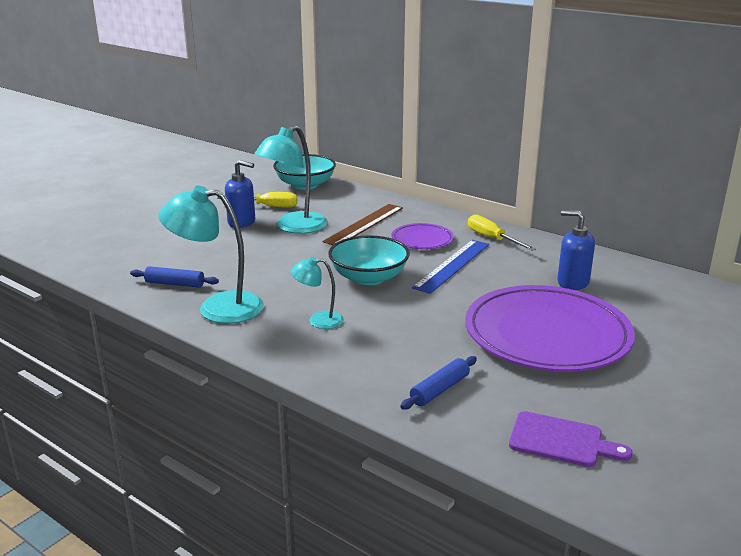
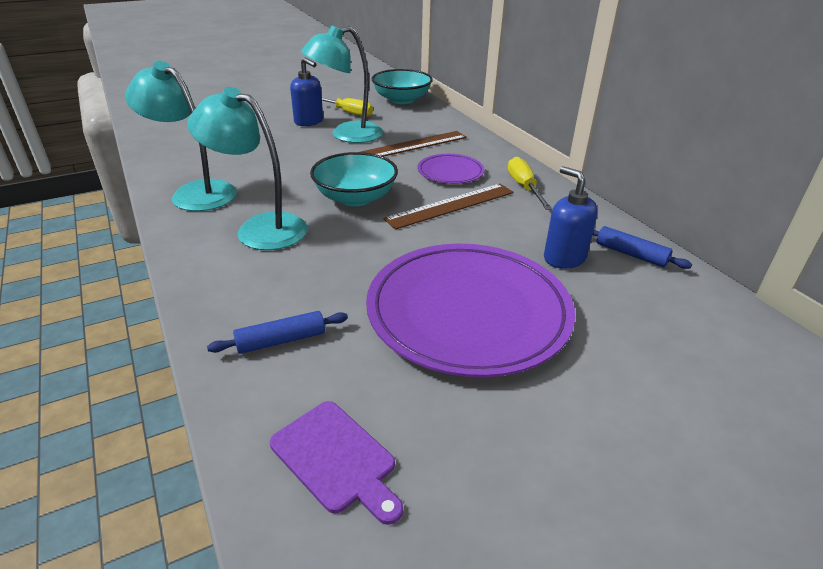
camera: 25 degrees right, 10 degrees up
(175, 284) = (190, 163): blue rolling pin -> blue rolling pin (631, 254)
(318, 320) = (260, 228): turquoise lamp -> turquoise lamp, size x1.88
(452, 265) = (451, 205): blue ruler -> brown ruler

